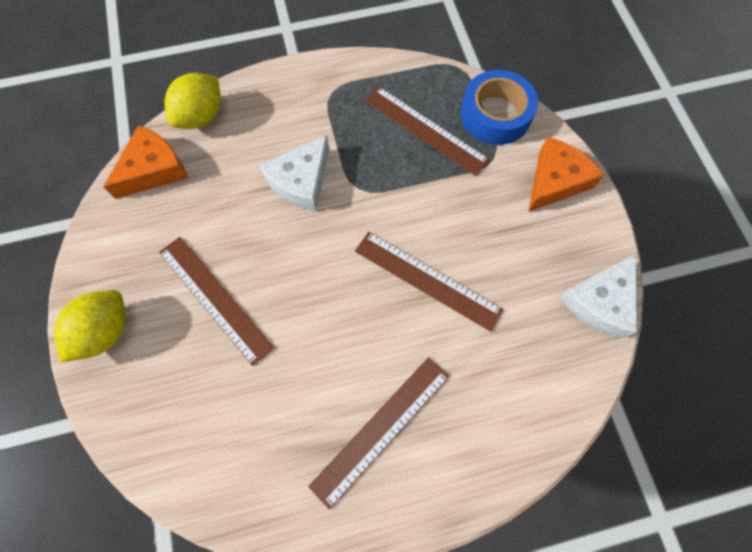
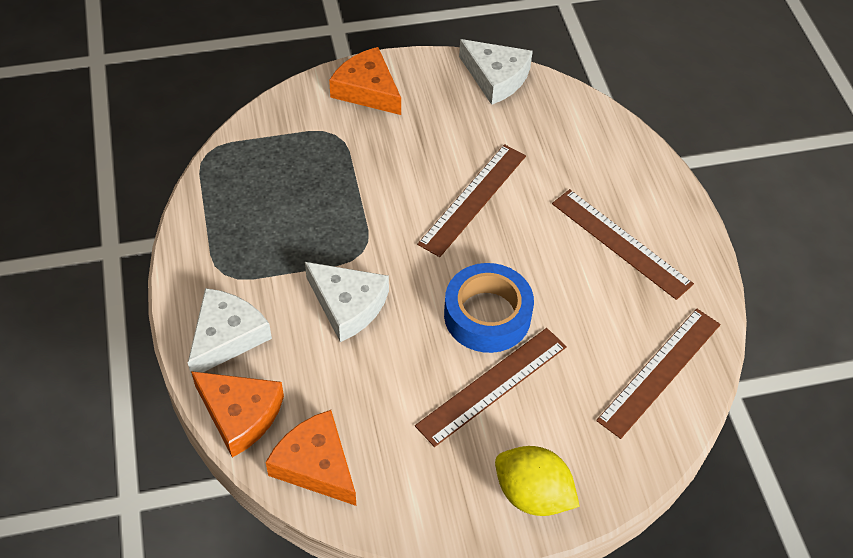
camera: 90 degrees left, 15 degrees down
(201, 116) = (240, 414): yellow lemon -> orange cheese
(271, 100) = (226, 336): none -> white cheese
(425, 130) = (292, 188): brown ruler -> brown ruler (660, 371)
(495, 115) = (280, 126): blue tape -> blue tape (487, 315)

